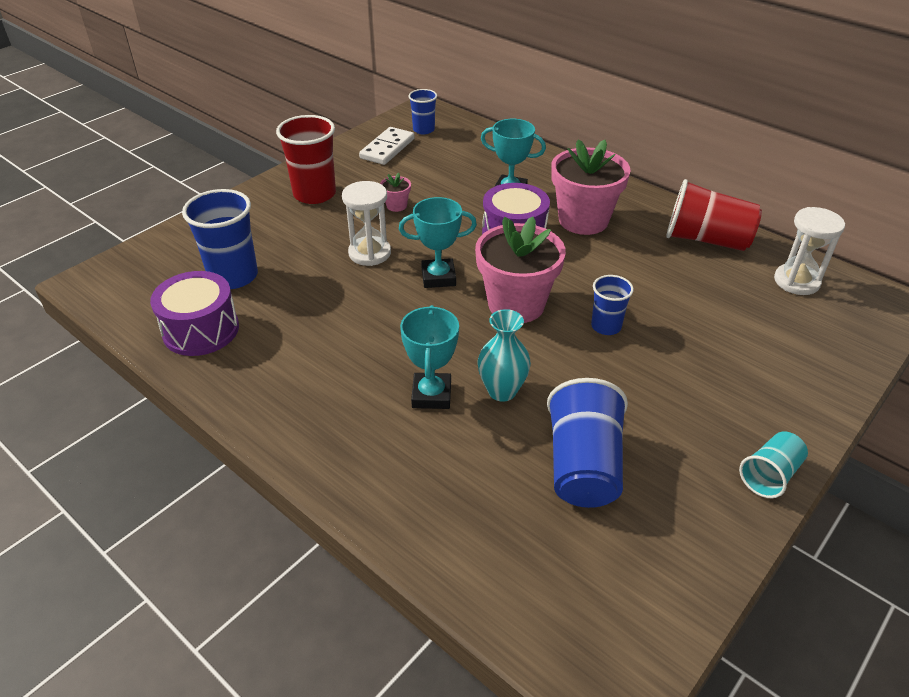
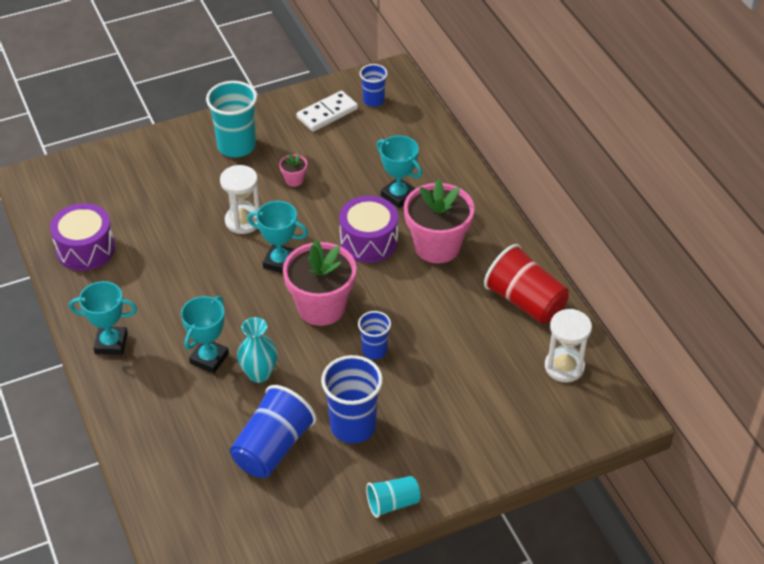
camera: 25 degrees right, 5 degrees up
(233, 276) = (131, 208): blue cup -> blue cup (353, 426)
(297, 419) = (111, 343): none -> turquoise trophy
(314, 194) = (236, 146): red cup -> turquoise cup

